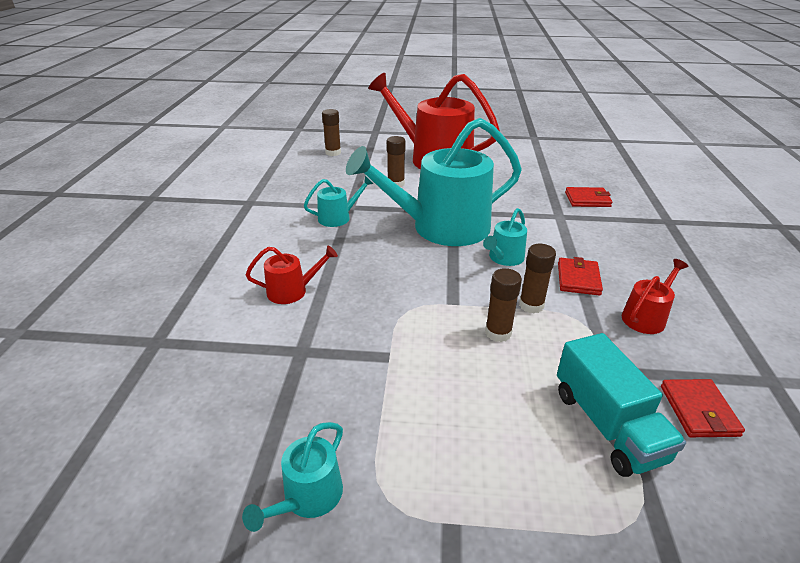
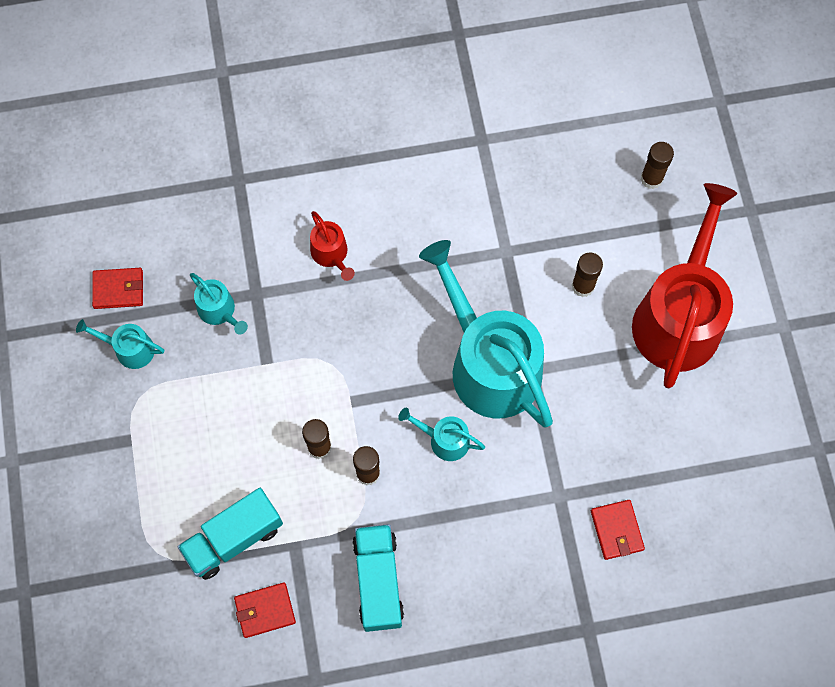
camera: 75 degrees right, 35 degrees up
(338, 217) = (477, 247): turquoise watering can -> turquoise watering can (219, 311)
(578, 279) = (426, 518): red wallet -> red wallet (118, 289)
(646, 317) = (378, 581): red watering can -> turquoise truck

